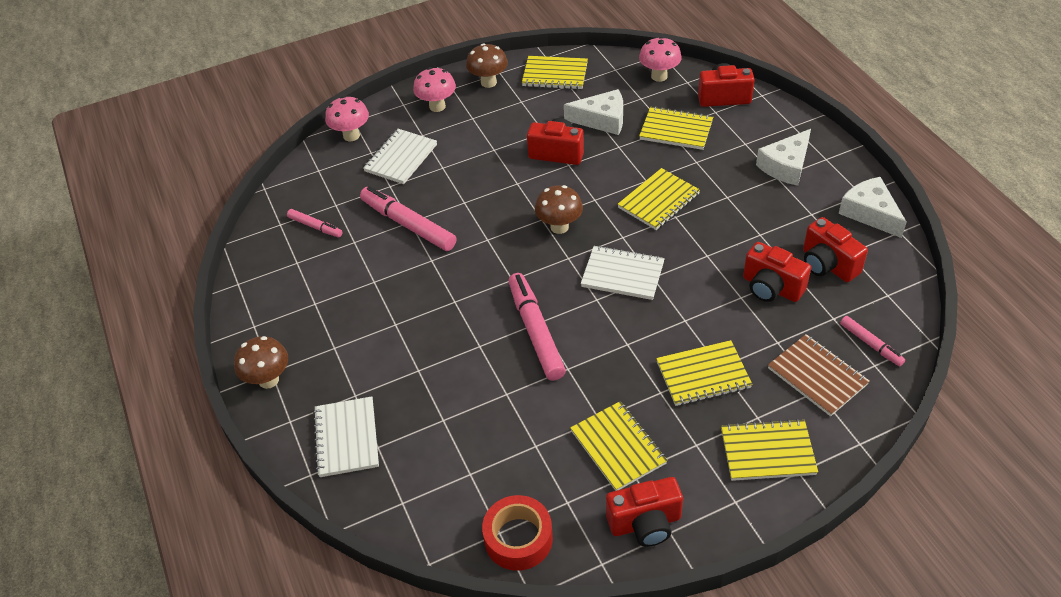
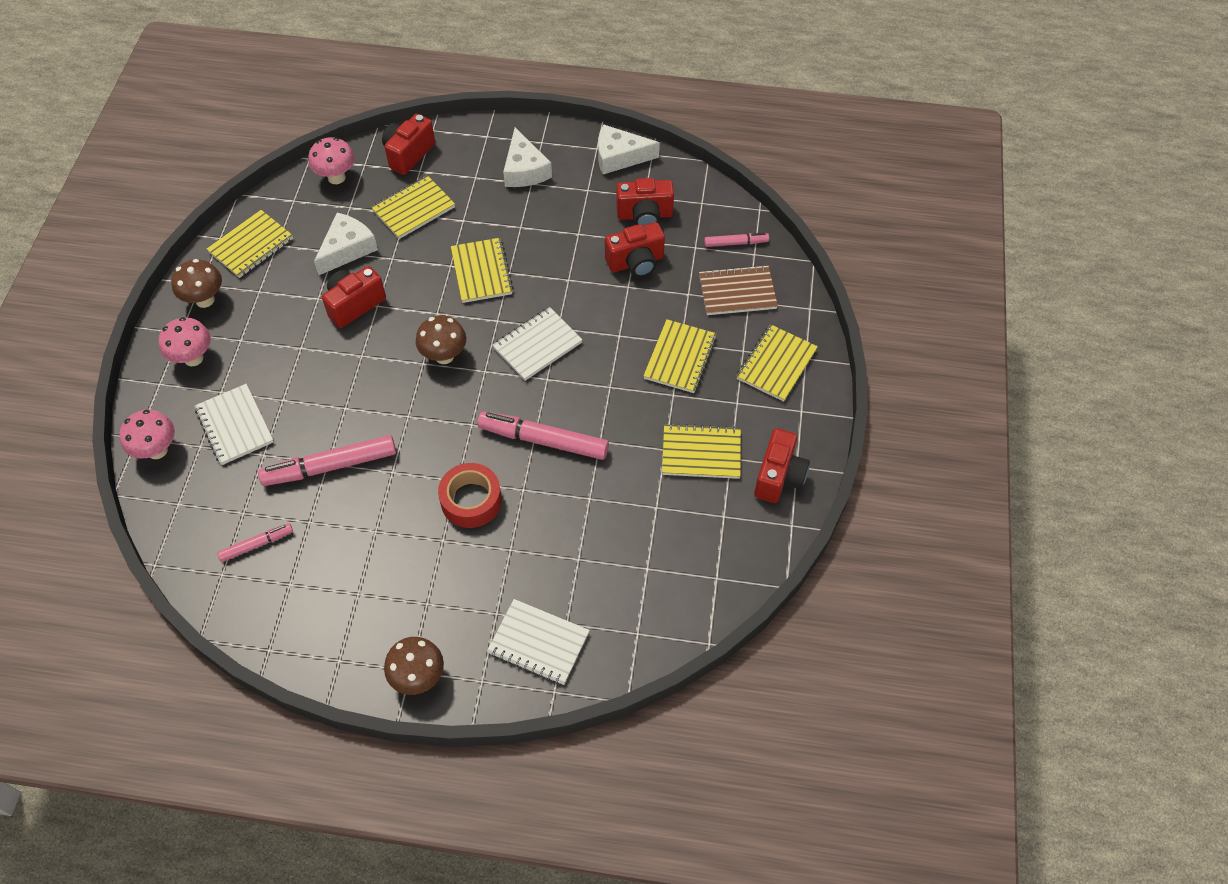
camera: 60 degrees left, 10 degrees up
(518, 538) = (731, 568): red tape -> red tape (471, 500)

